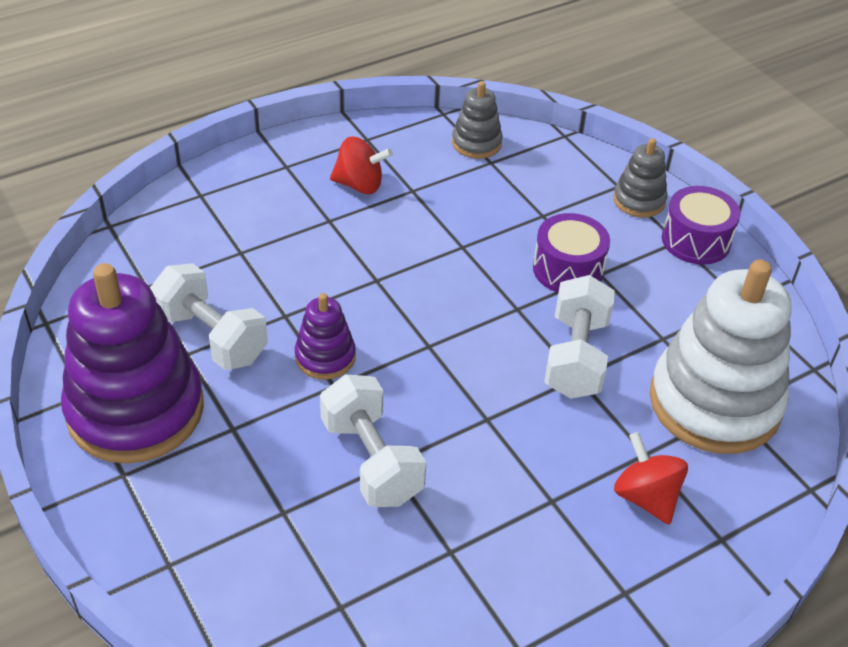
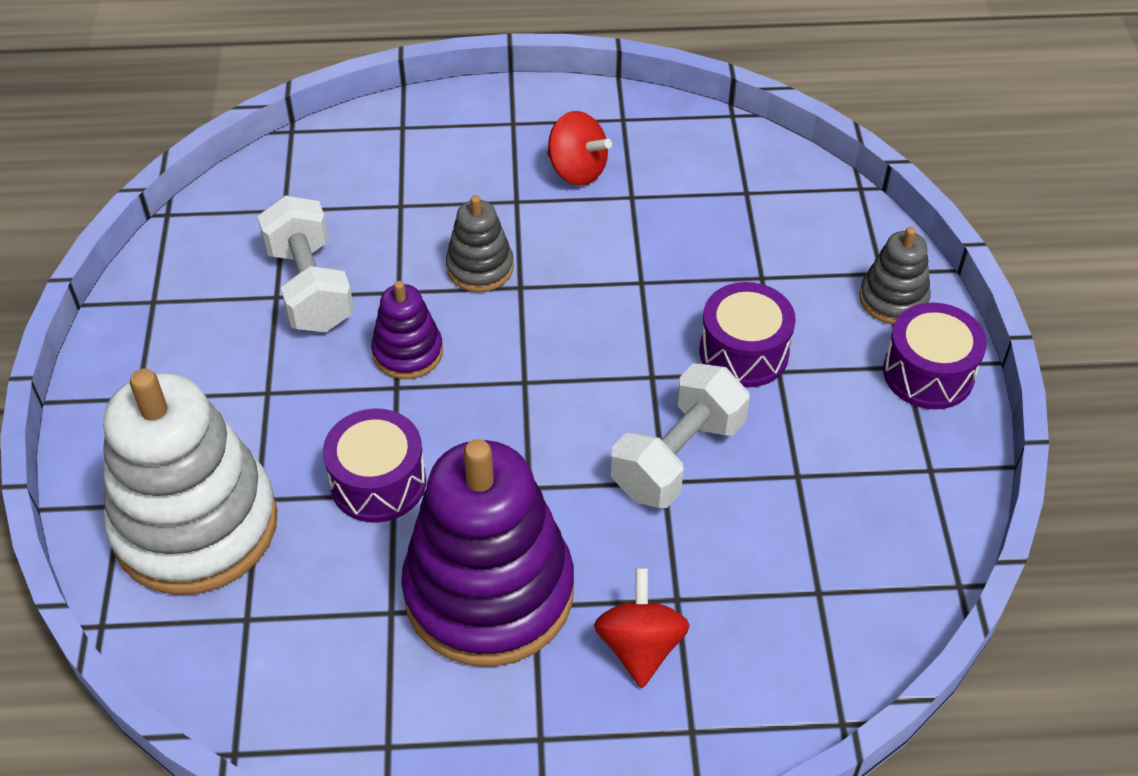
camera: 30 degrees right, 5 degrees up
(135, 410) = (190, 337): purple stacking toy -> purple stacking toy (489, 592)
(371, 460) = (378, 482): white dumbbell -> purple drum
(476, 143) = (745, 164): grey stacking toy -> grey stacking toy (480, 268)
(714, 402) = (802, 575): white stacking toy -> white stacking toy (195, 525)

